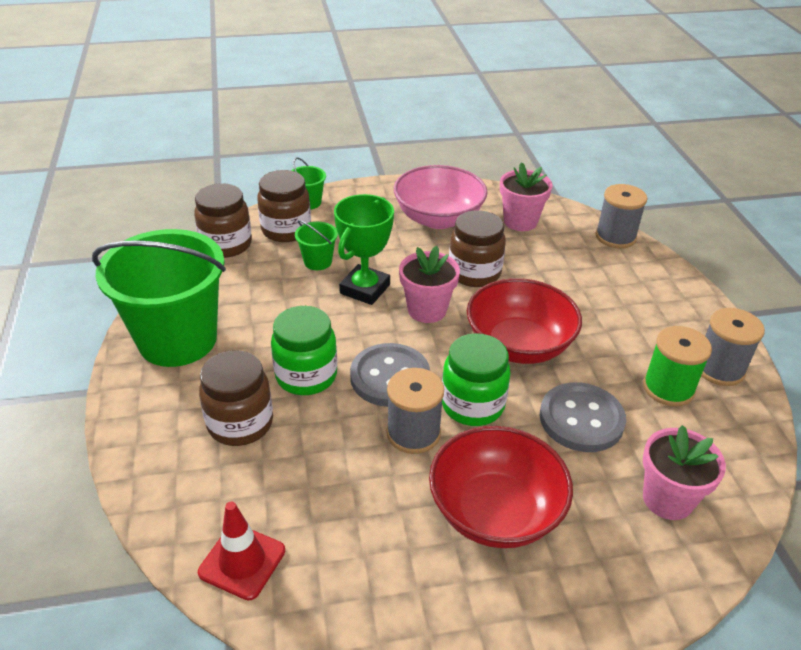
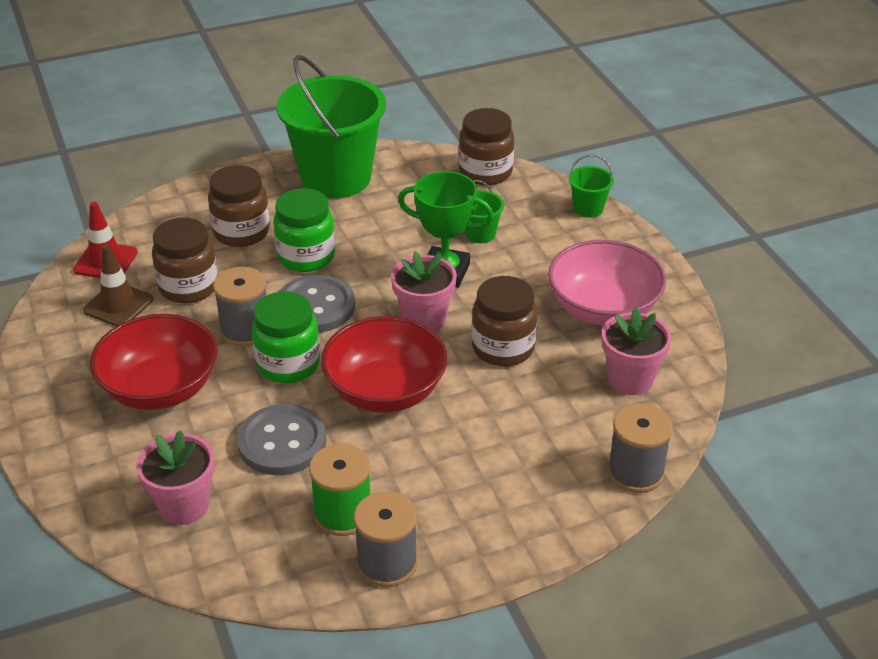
camera: 80 degrees right, 0 degrees up
(286, 230) = (528, 203): brown jar -> brown jar (188, 287)
(337, 549) = (118, 305): none -> brown traffic cone

